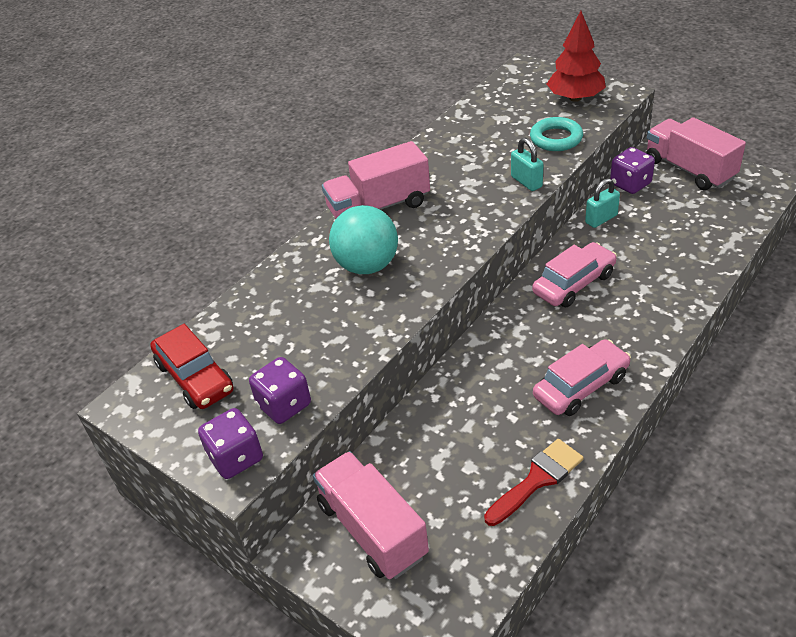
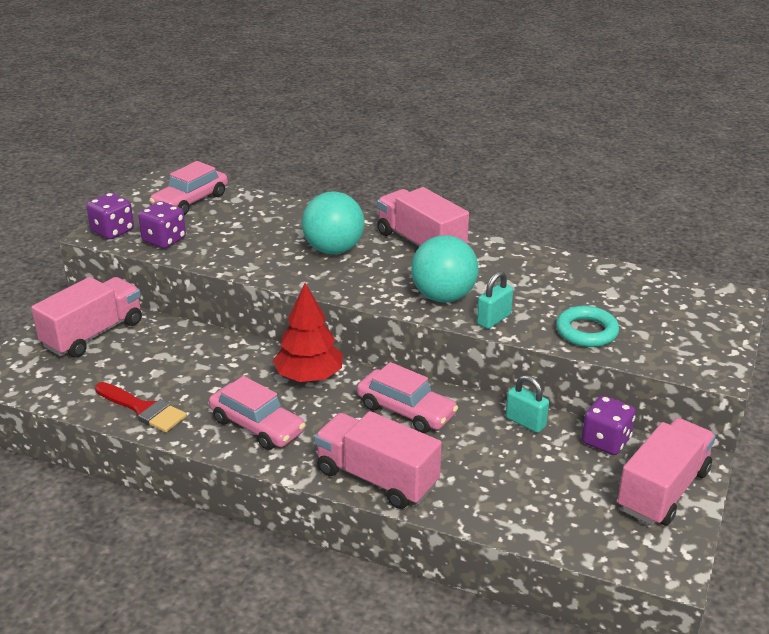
camera: 70 degrees right, 10 degrees down
(195, 377) = (190, 201): red car -> pink car
(481, 205) = (443, 297): none -> turquoise ball
(575, 98) = (683, 338): red tree -> red tree (309, 376)
(666, 312) = (377, 478): none -> pink truck

